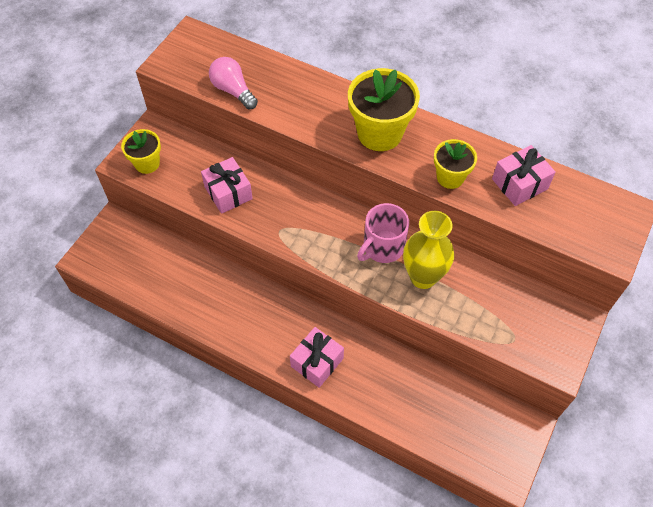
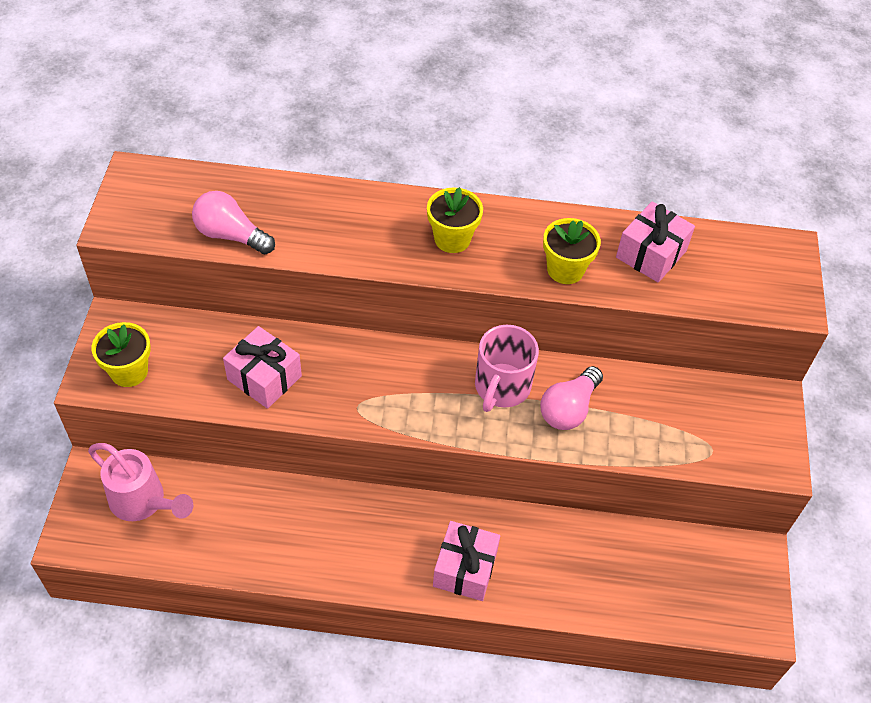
camera: 25 degrees left, 5 degrees down
(135, 250) = (143, 502): none -> pink watering can
(379, 133) = (452, 239): yellow flower pot -> yellow flower pot, size x0.59
(423, 277) = (569, 409): yellow vase -> pink light bulb

